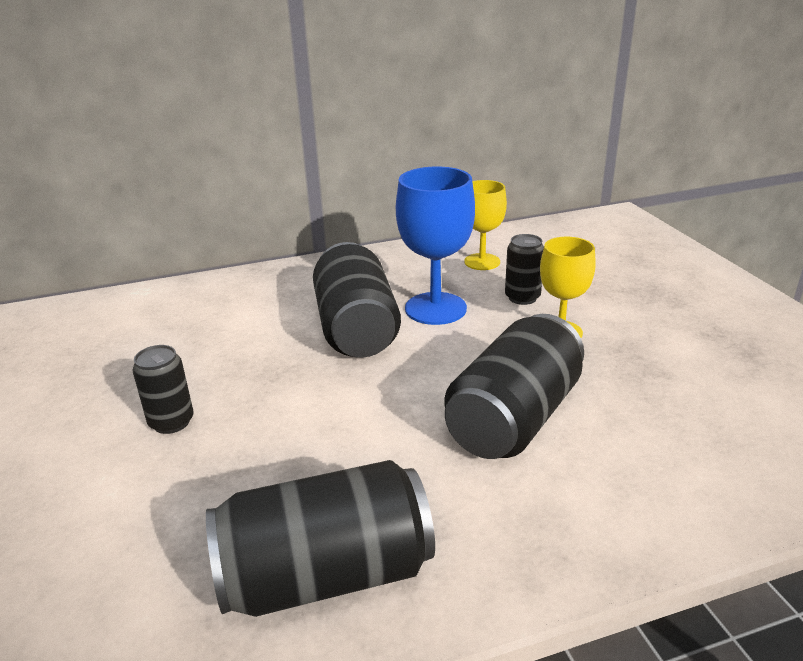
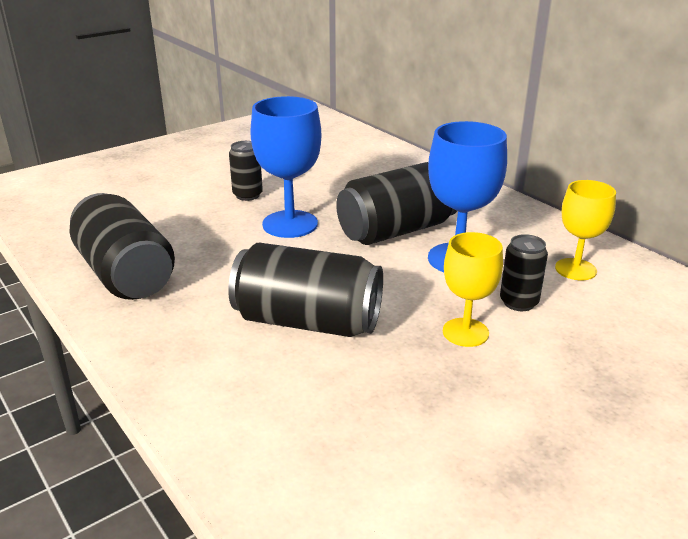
camera: 70 degrees right, 0 degrees up
(286, 398) = (290, 224): none -> blue goblet

